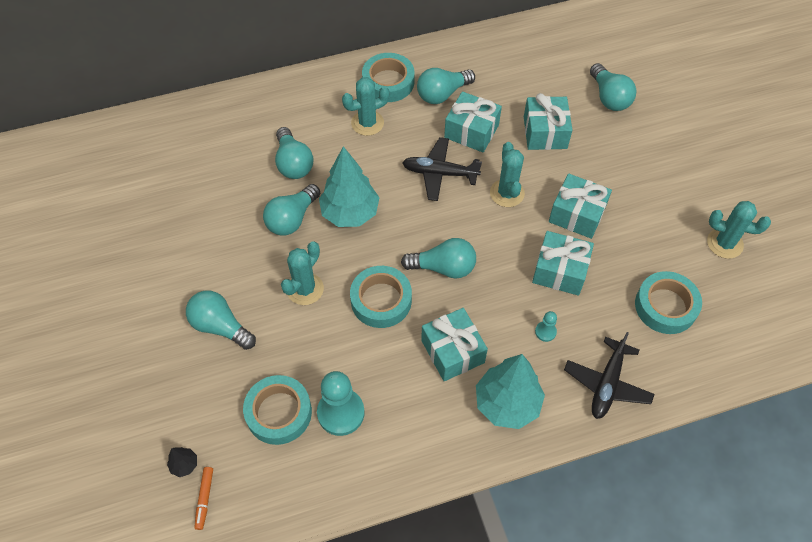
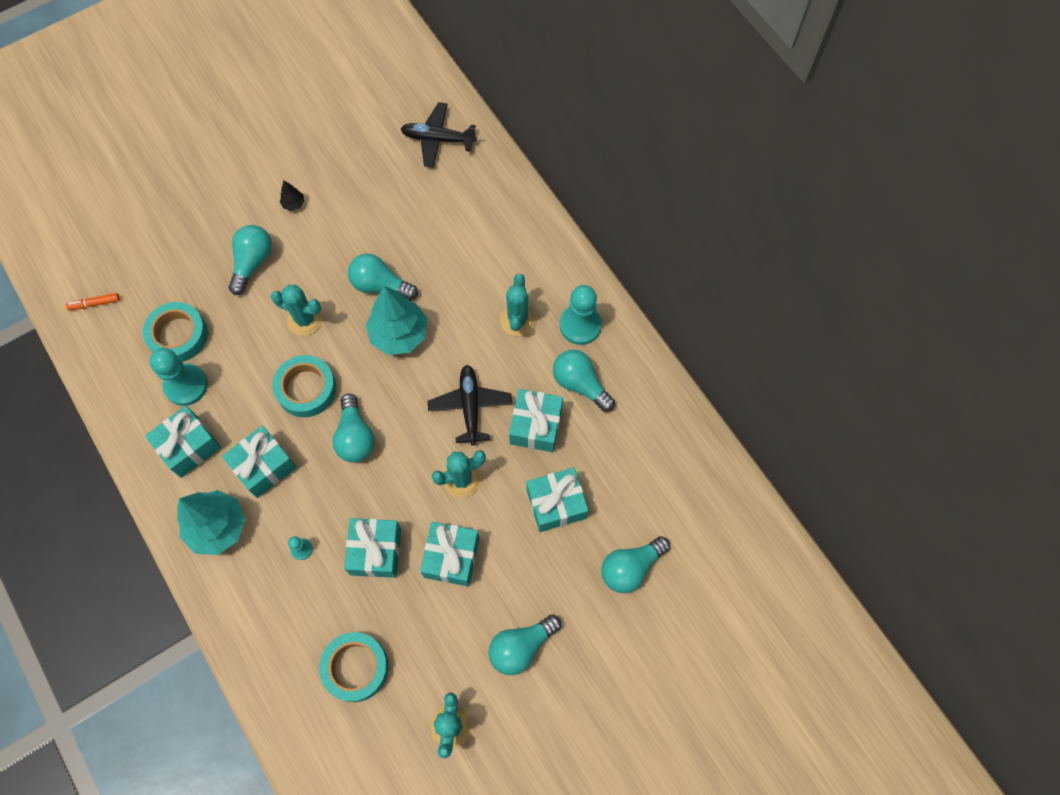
camera: 75 degrees right, 10 degrees up
(184, 465) = (121, 279): black tree -> black tree (293, 204)
(293, 163) = (446, 266): turquoise light bulb -> turquoise light bulb (521, 647)
(367, 123) = (517, 320): turquoise cactus -> turquoise cactus turned 45 degrees clockwise
(388, 82) = (580, 325): turquoise tape -> turquoise pawn
(411, 420) = (189, 446): none -> turquoise gift
(607, 384) = (255, 618): black plane -> black plane (438, 139)

